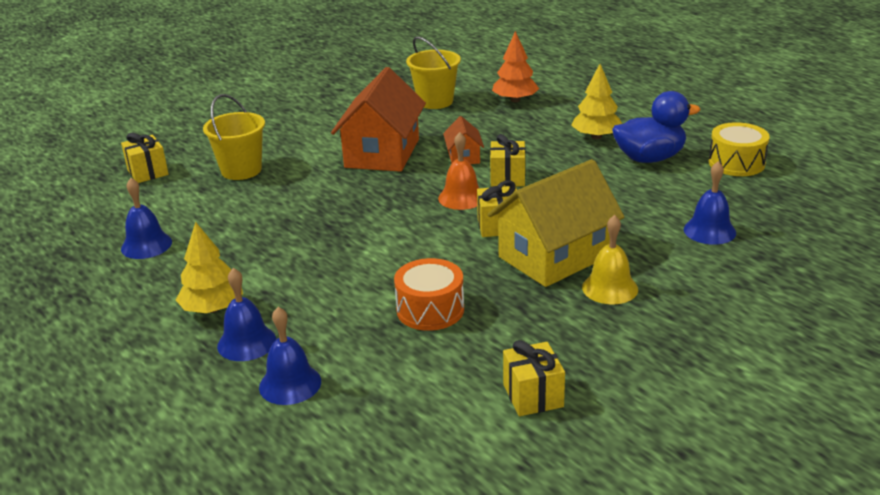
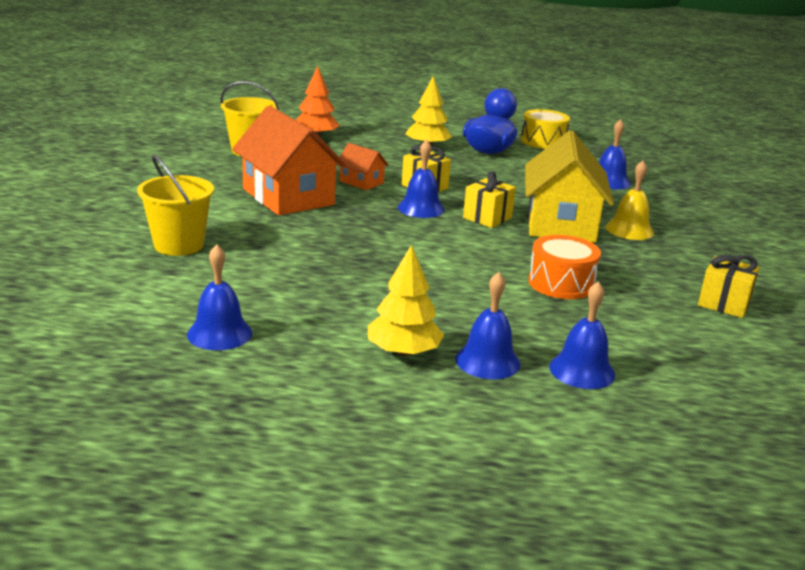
camera: 50 degrees left, 5 degrees down
(148, 172) = (70, 277): yellow gift -> none
(461, 197) = (421, 208): orange bell -> blue bell

